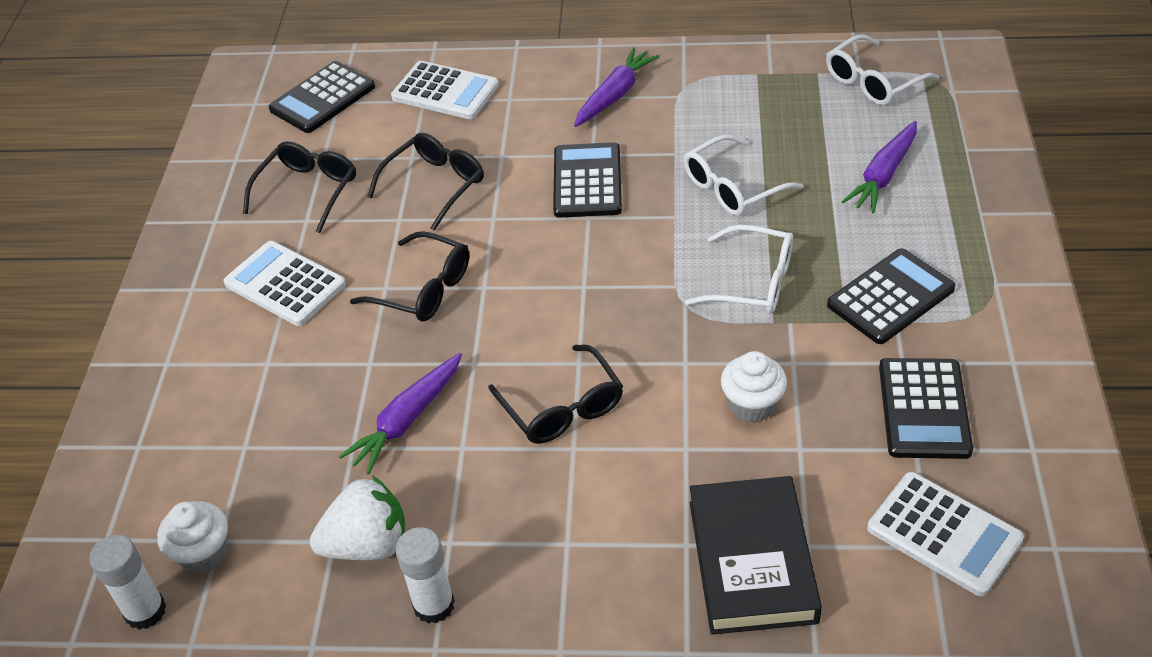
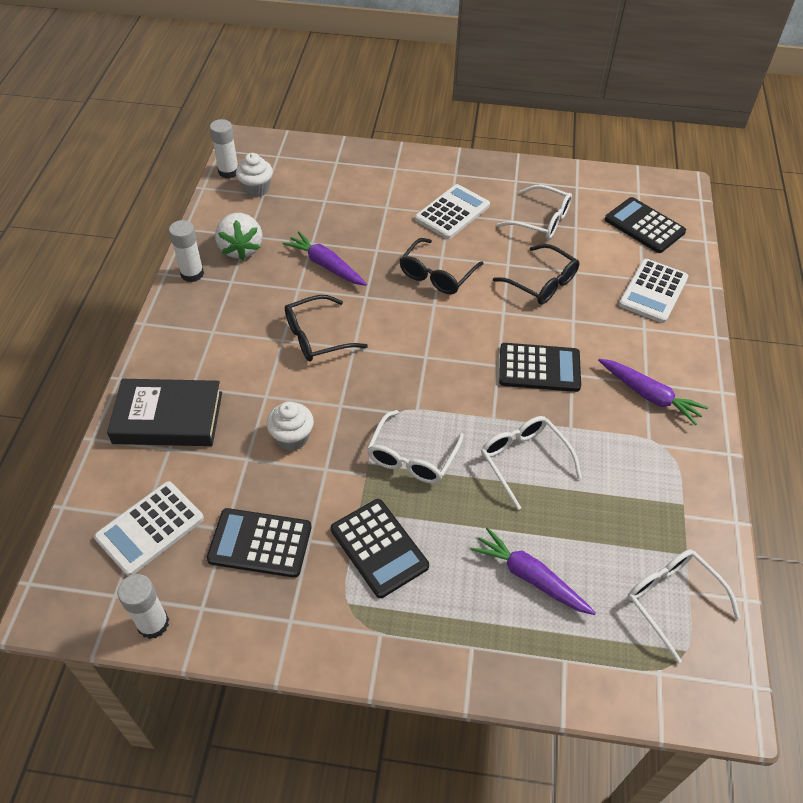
camera: 90 degrees right, 5 degrees up
(307, 191) = (540, 220): black glasses -> white glasses
(1074, 494) = (153, 624): none -> white glue stick

